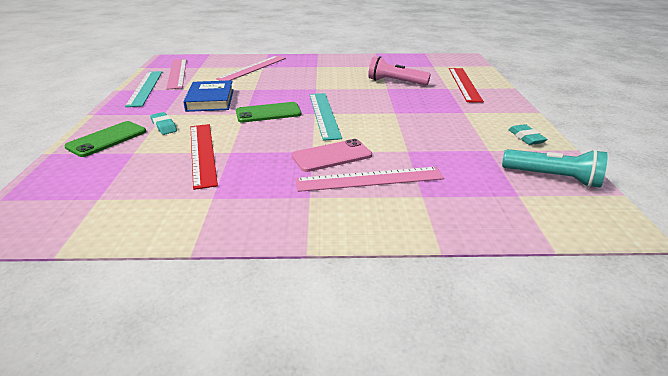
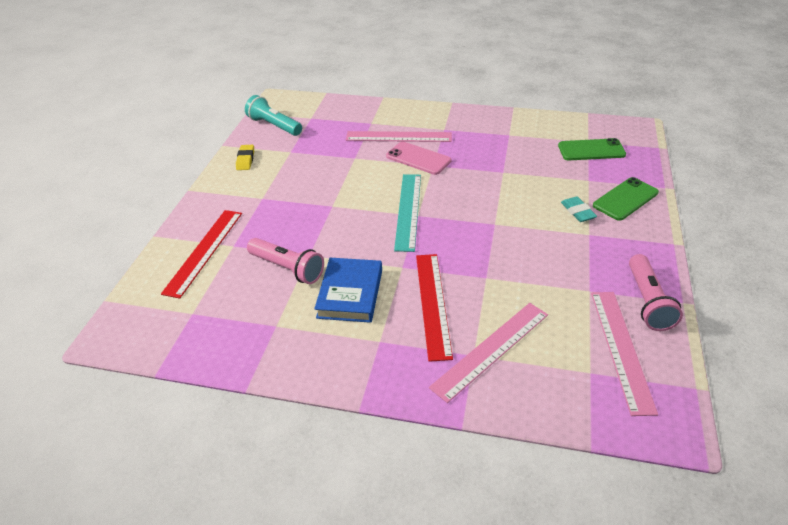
camera: 165 degrees left, 10 degrees up
(145, 88) = (647, 302): turquoise ruler -> pink flashlight
(202, 153) = (526, 172): red ruler -> red ruler (433, 304)
(210, 100) = (541, 256): blue book -> blue book (350, 293)
(268, 113) = (468, 221): green phone -> green phone (591, 150)
(332, 156) = (418, 158): pink phone -> pink phone turned 45 degrees clockwise
(526, 137) = (245, 160): turquoise eraser -> yellow eraser

